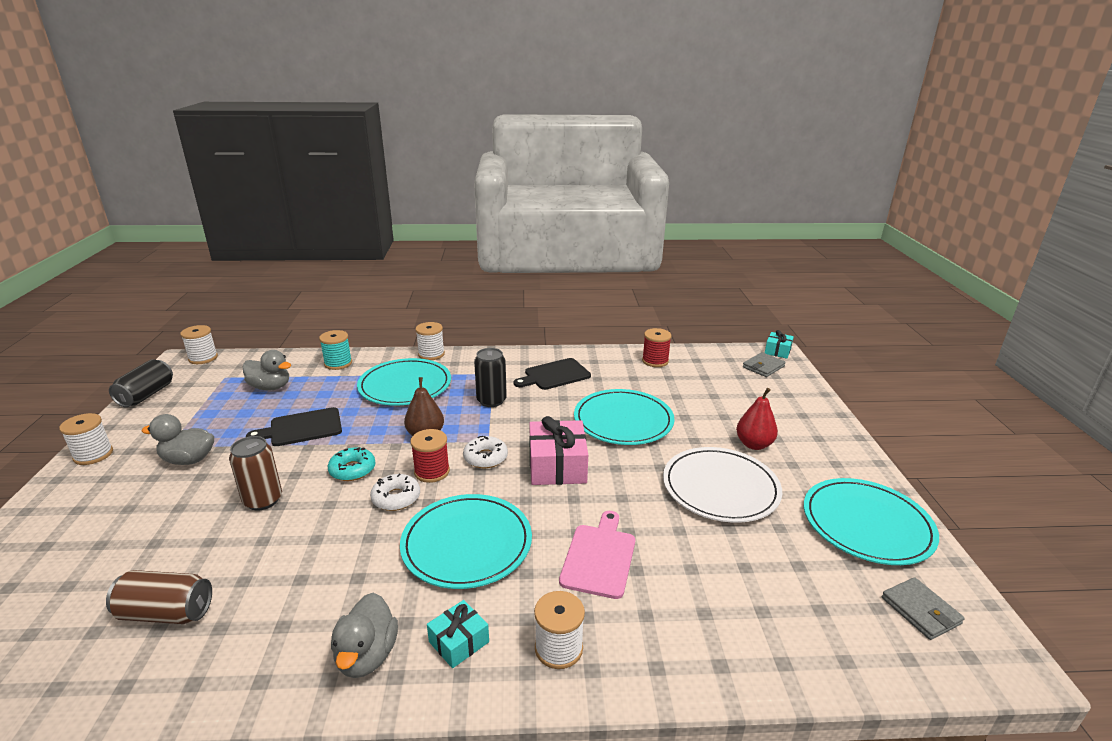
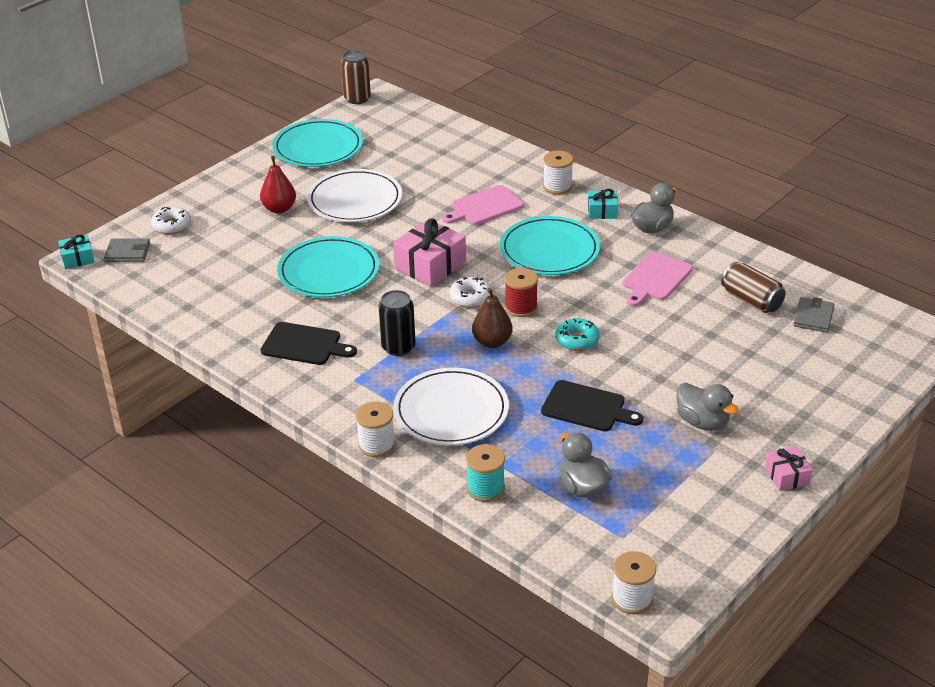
camera: 135 degrees left, 10 degrees up
(93, 455) = (787, 476): white spool -> pink gift
(146, 395) = (720, 551): black can -> none
(263, 500) = (659, 348): brown can -> brown can (357, 99)
(313, 576) = (655, 278): none -> pink cutting board
(396, 498) = (565, 301): white donut -> white donut (172, 225)
(405, 385) = (451, 411): turquoise plate -> white plate
(655, 361) = (194, 309): red spool -> none
(920, 610) = (374, 118): grey wallet -> grey wallet (813, 317)

